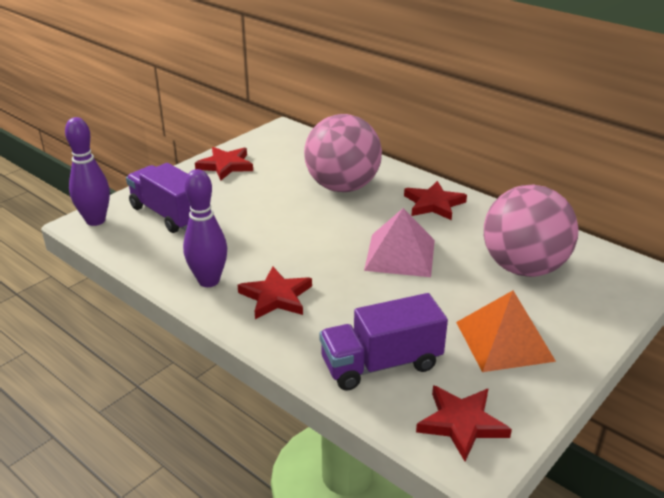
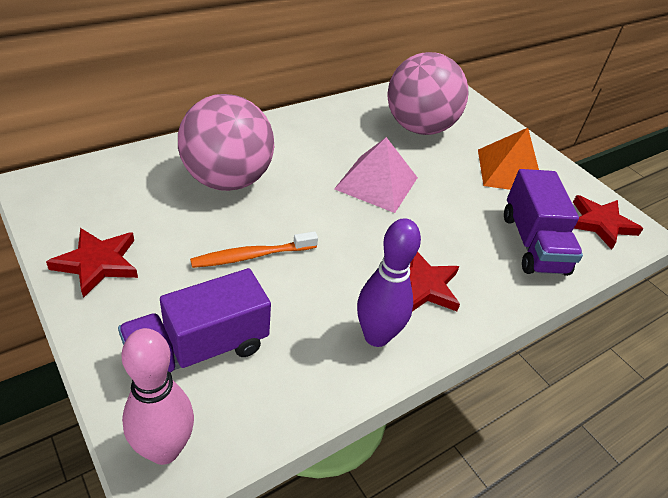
camera: 80 degrees left, 10 degrees up
(95, 220) = (164, 449): purple bowling pin -> pink bowling pin
(264, 214) = (252, 256): none -> orange toothbrush
(433, 204) = (298, 135): red star -> none

